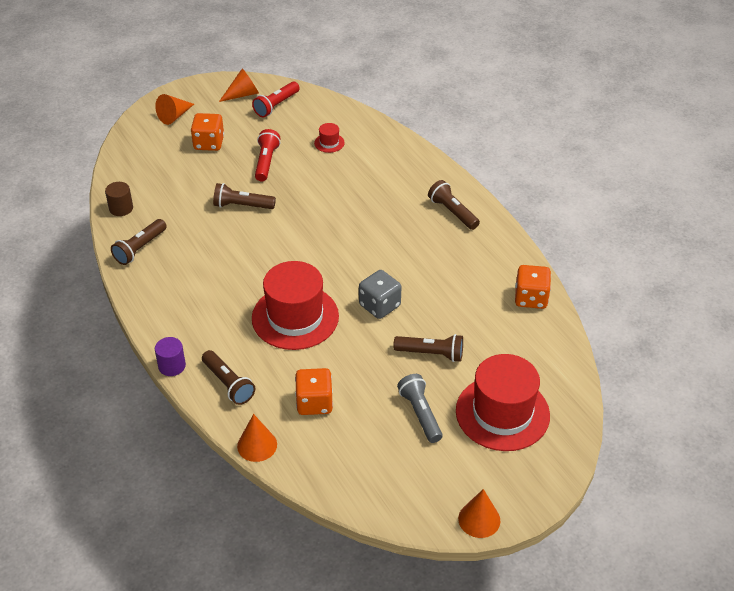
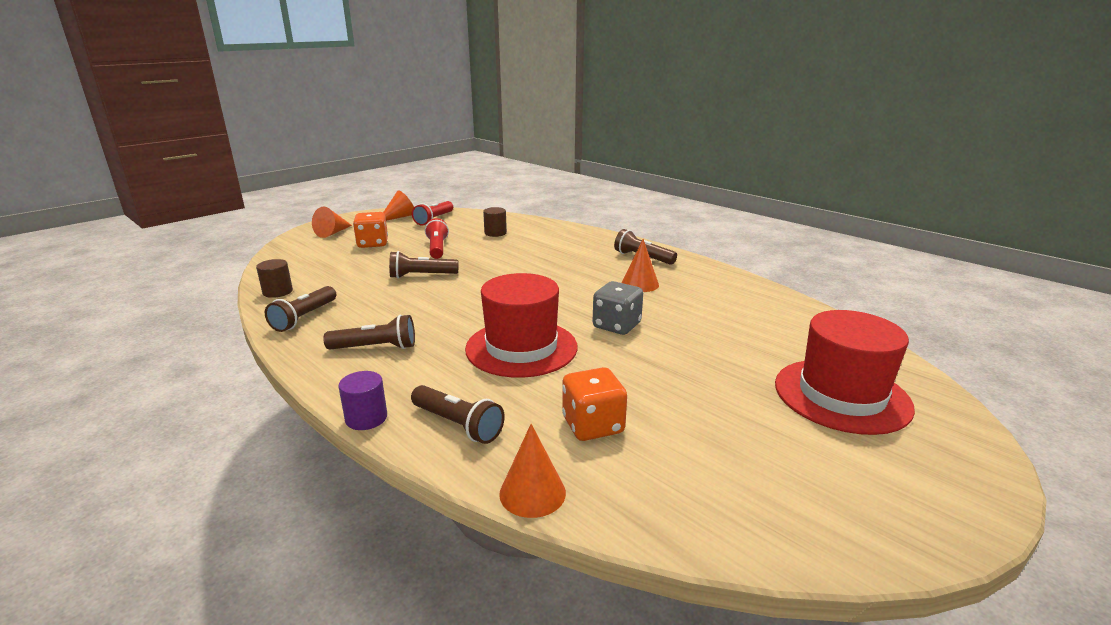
camera: 15 degrees left, 20 degrees down
(329, 143) = (495, 233): red hat -> brown cylinder
(420, 414) = (742, 413): grey flashlight -> none
(431, 354) = (707, 355): brown flashlight -> brown flashlight (375, 348)
(479, 519) = (943, 528): orange cone -> orange cone (640, 284)
(531, 298) = (772, 300): orange dice -> none

